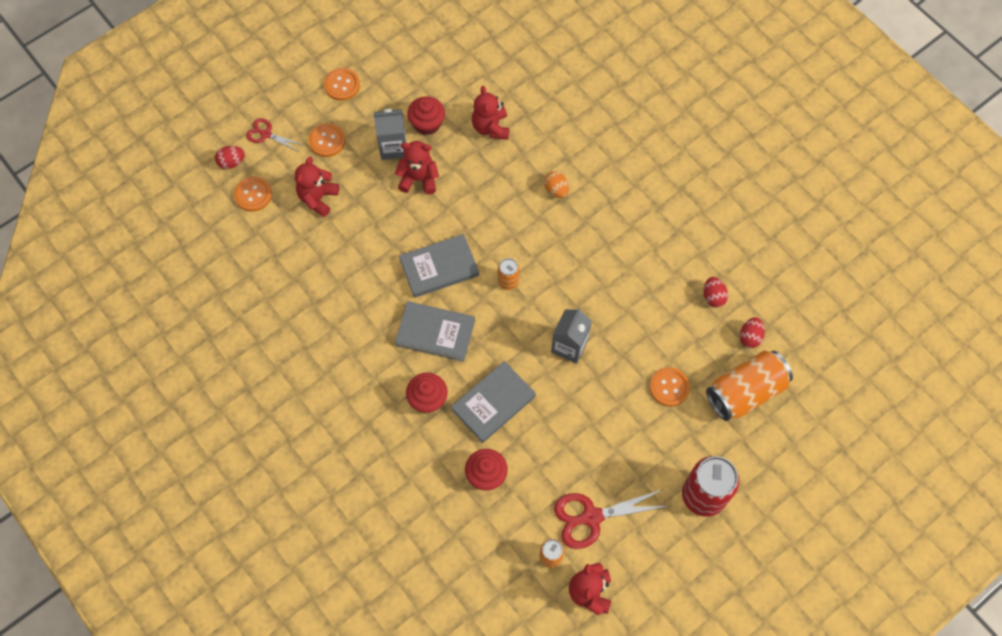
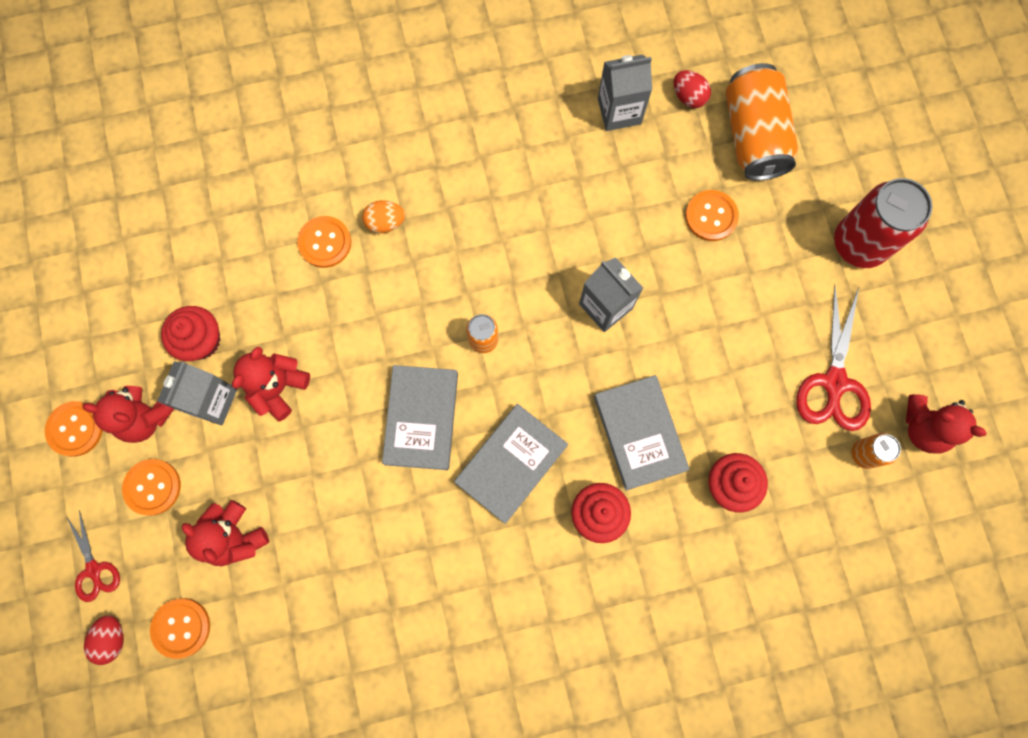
camera: 65 degrees left, 10 degrees up
(266, 134) = (94, 569): red scissors -> red scissors turned 75 degrees counterclockwise
(491, 127) = (252, 261): red teddy bear -> red teddy bear (146, 417)
(524, 162) = (325, 242): none -> orange button
(713, 297) = (619, 111): red egg -> grey carton

